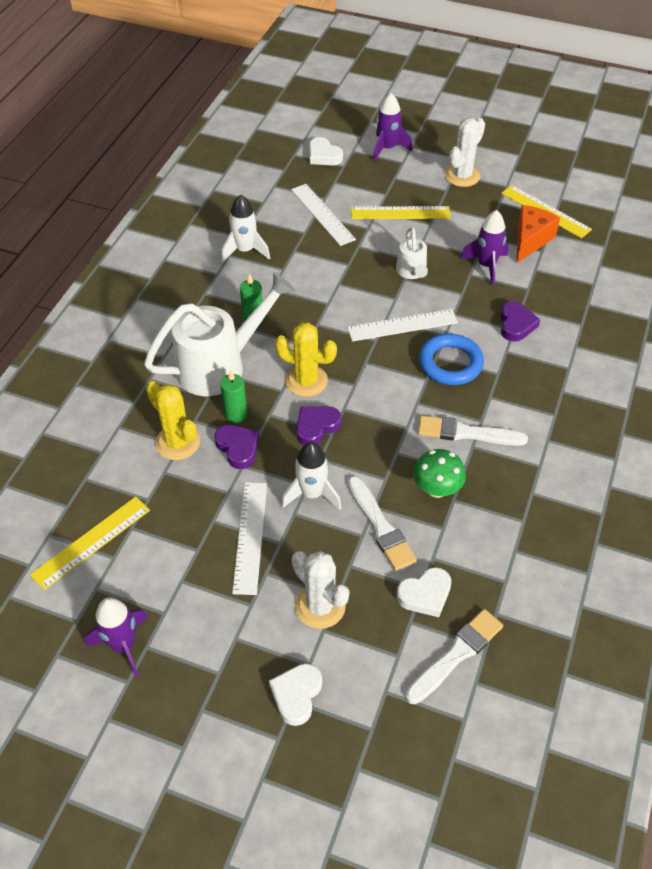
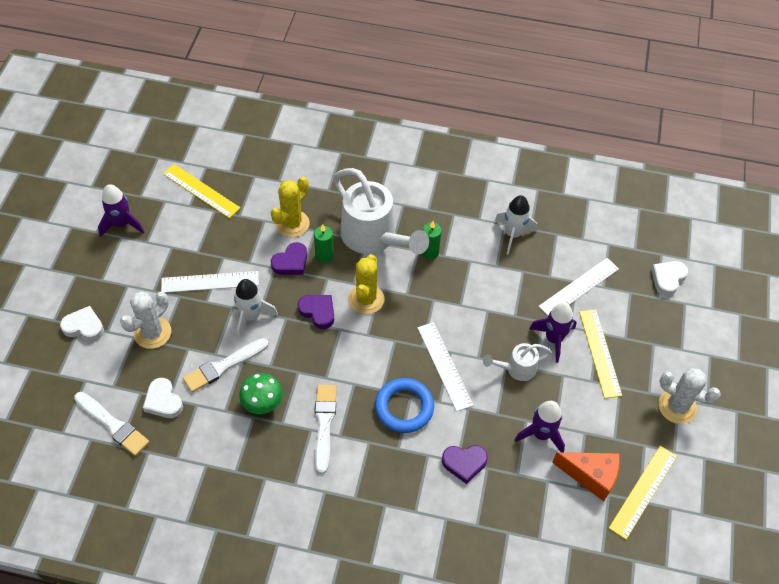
camera: 80 degrees right, 5 degrees up
(387, 149) = (699, 333): purple rocket -> purple rocket (553, 339)

